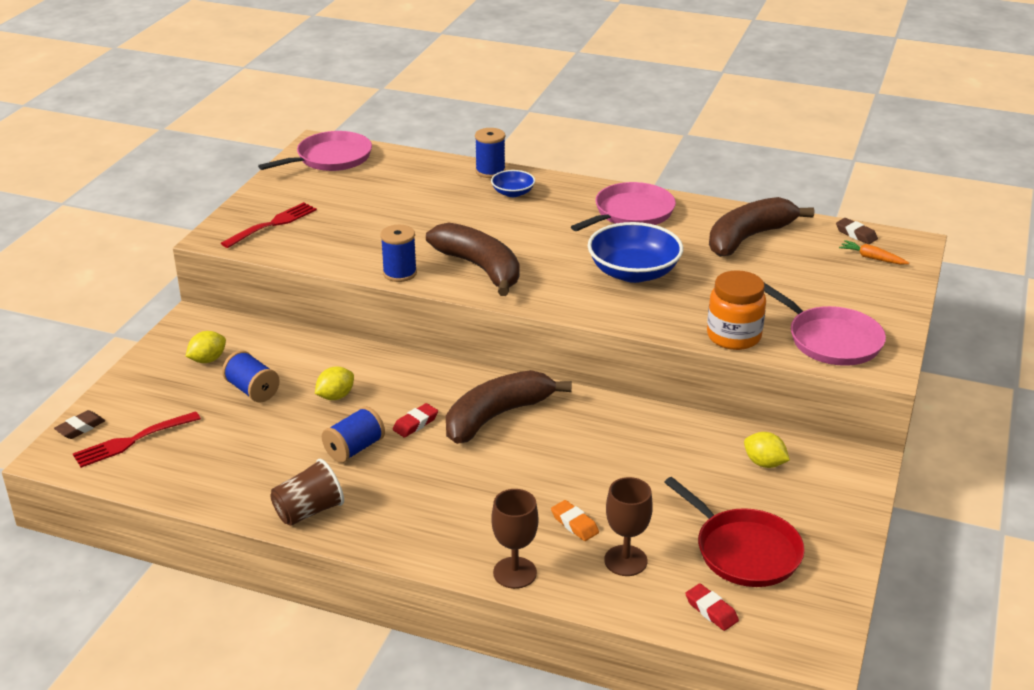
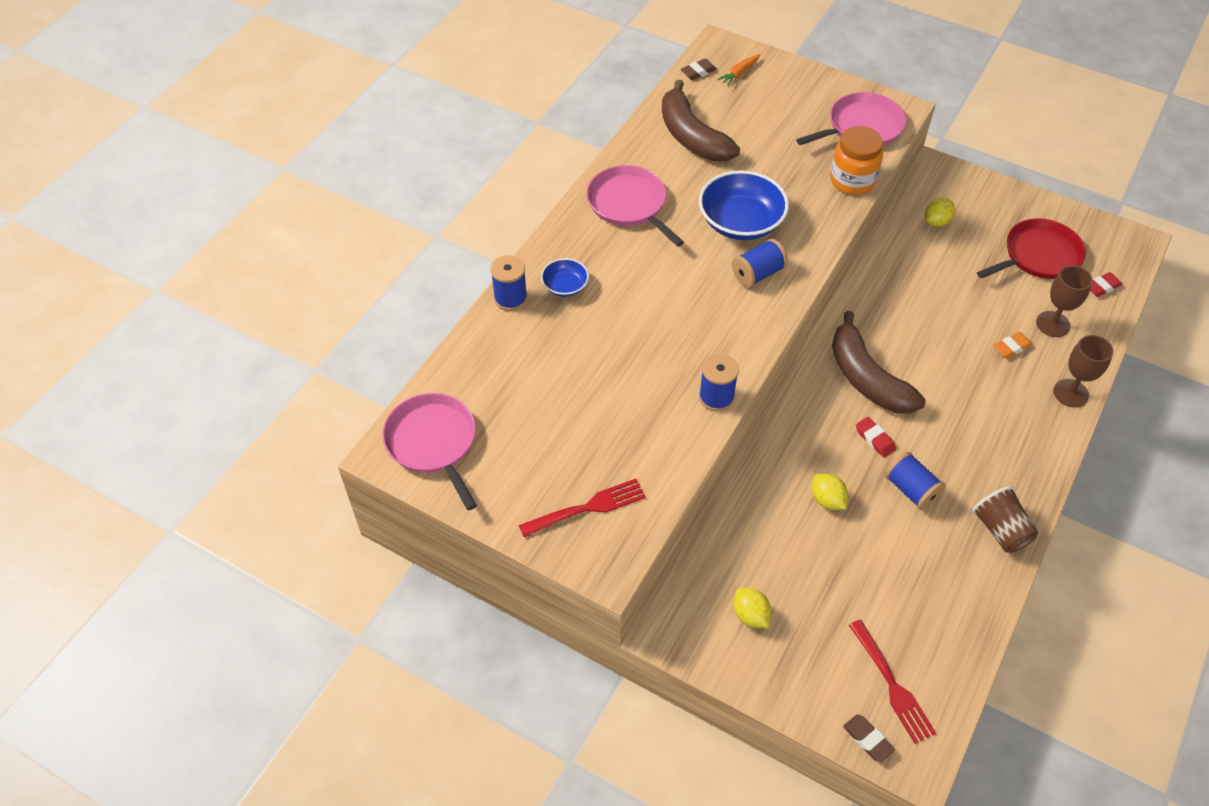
camera: 80 degrees left, 20 degrees up
(252, 390) = (811, 573): blue spool -> blue spool (757, 274)
(273, 224) = (587, 508): red fork -> red fork turned 105 degrees clockwise
(480, 268) = (716, 332): brown banana -> none

